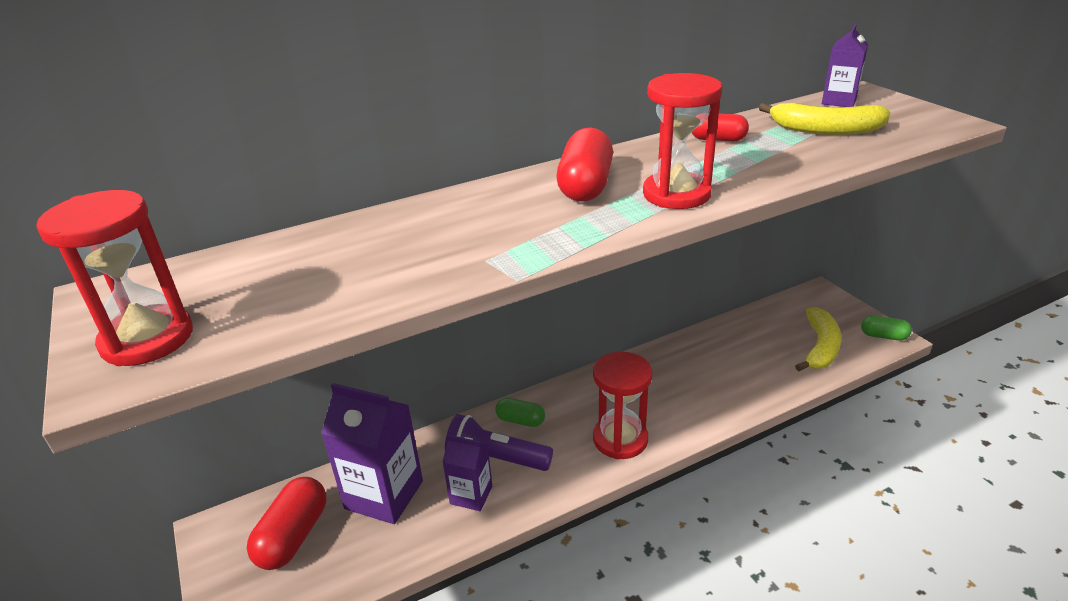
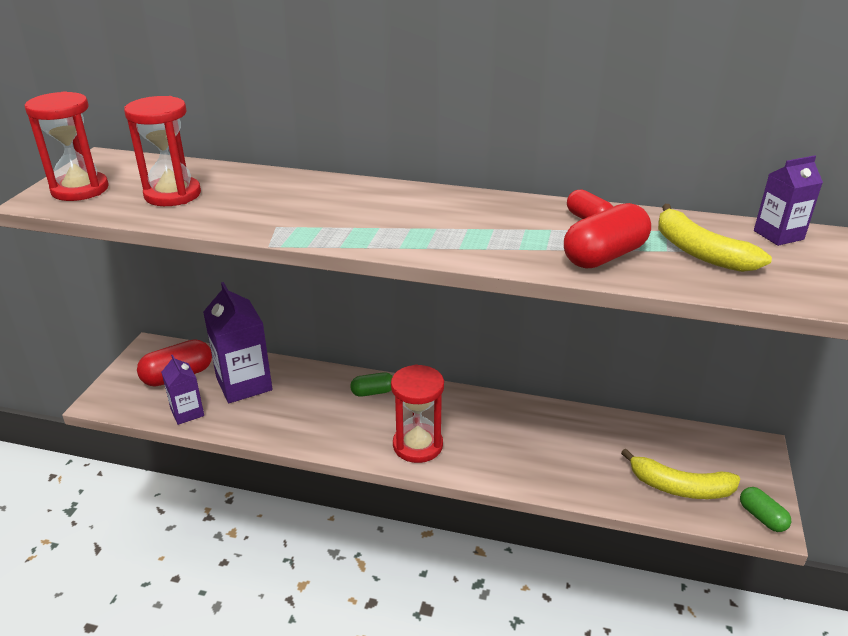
camera: 40 degrees right, 0 degrees up
(471, 495) = (286, 416): purple carton -> purple carton (187, 412)
(495, 459) = (327, 405): purple flashlight -> none
(520, 420) = (373, 392): green capsule -> green capsule turned 75 degrees counterclockwise
(585, 186) = (422, 210): red capsule -> red capsule (604, 256)
(676, 194) = (466, 243): red hourglass -> red hourglass (172, 195)
(820, 347) = (679, 487): yellow banana -> yellow banana turned 45 degrees clockwise

